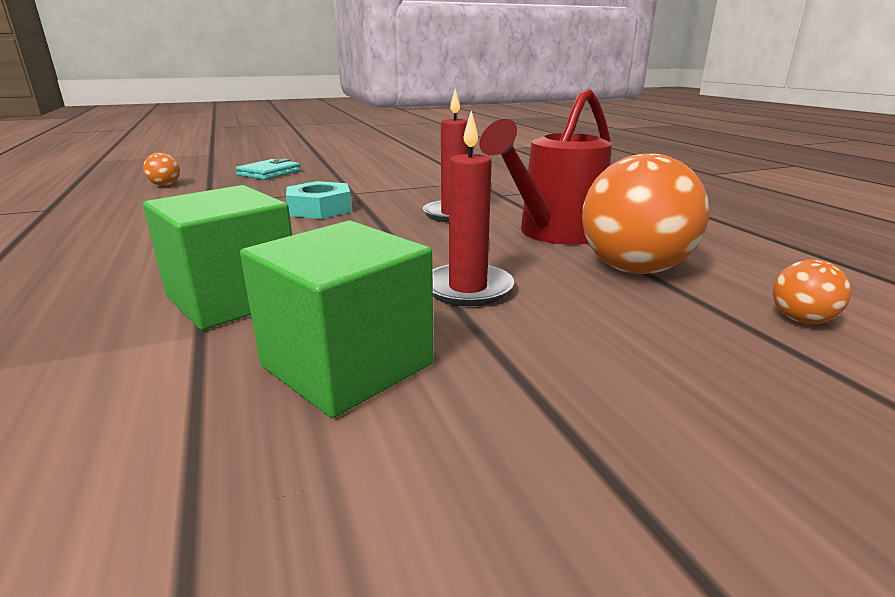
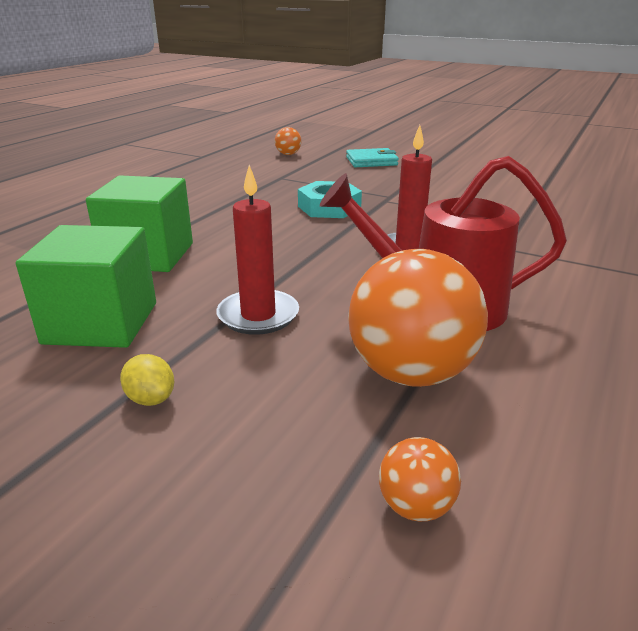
camera: 50 degrees right, 5 degrees up
(556, 378) = (151, 399): none -> yellow lemon

